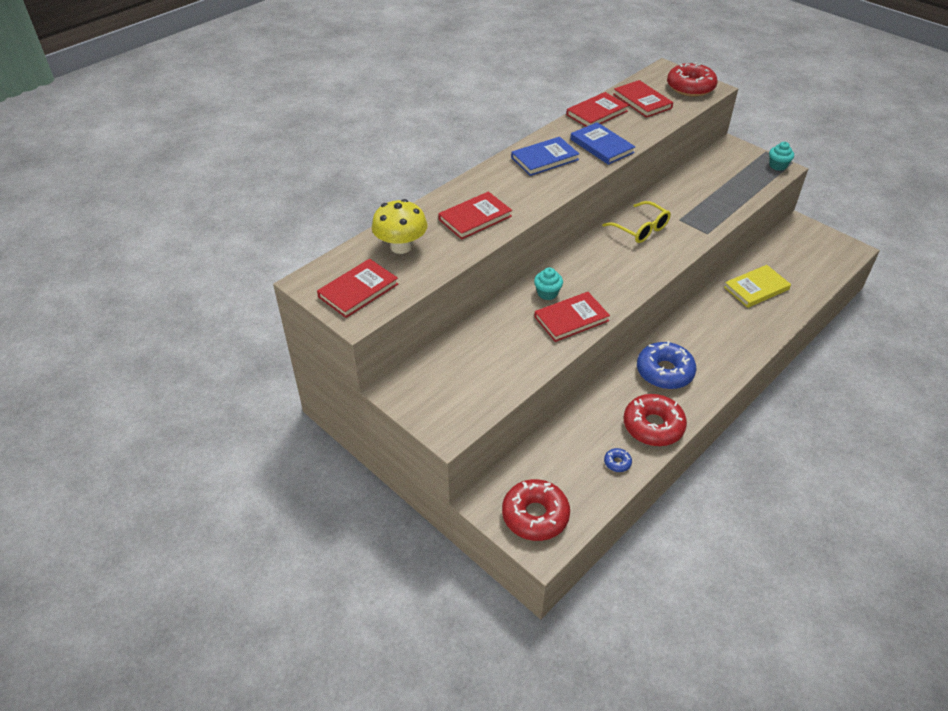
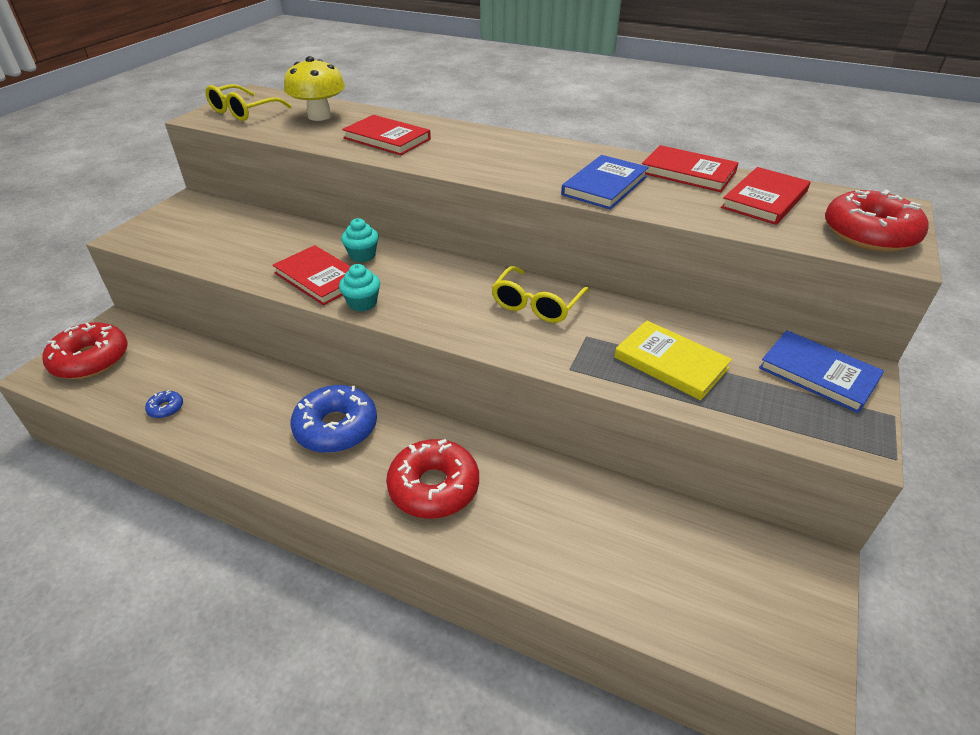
camera: 70 degrees right, 5 degrees down
(358, 290) = (244, 111): red book -> yellow glasses
(544, 159) = (538, 156): blue book -> blue book (818, 374)
(653, 426) = (230, 431): red donut -> red donut (434, 487)
(756, 288) = (574, 513): yellow book -> yellow book (670, 363)
(778, 166) = (859, 437): turquoise cupcake -> turquoise cupcake (362, 303)

